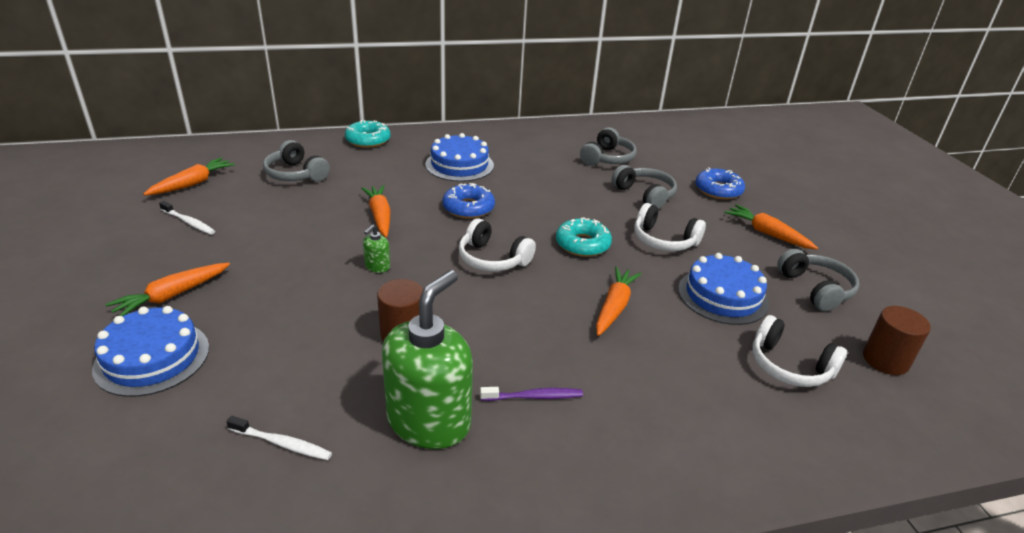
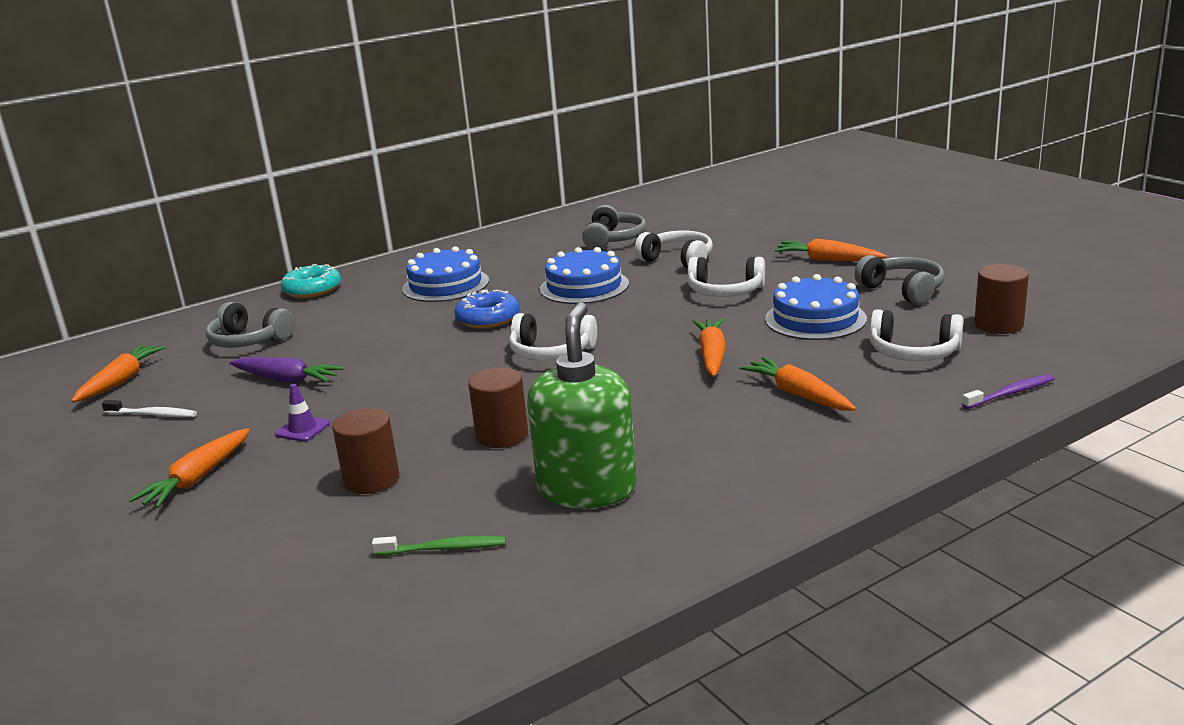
camera: 15 degrees left, 10 degrees down
(152, 358) = (226, 531): blue cake -> blue cake (584, 286)
(271, 273) = (302, 429): none -> purple traffic cone
(282, 345) = (371, 480): none -> brown cylinder
(282, 443) = (443, 548): white toothbrush -> green toothbrush
(294, 220) = (287, 380): none -> purple carrot
(377, 267) = (424, 392): green soap dispenser -> none
(380, 216) = (389, 351): orange carrot -> orange carrot (798, 394)
(534, 397) = (681, 442): purple toothbrush -> purple toothbrush (1010, 393)
(582, 244) = (641, 316): turquoise donut -> none
(645, 195) = (678, 260): grey headphones -> white headphones
(718, 190) = (753, 237): blue donut -> none

